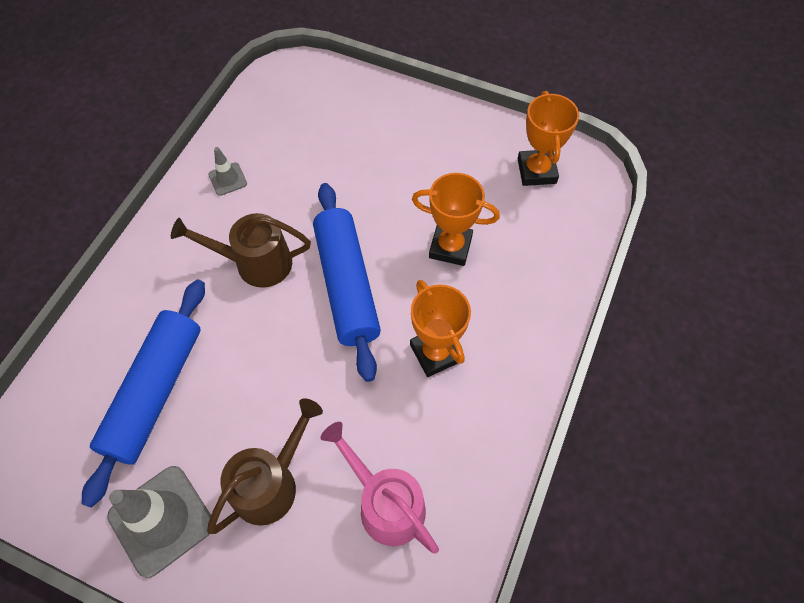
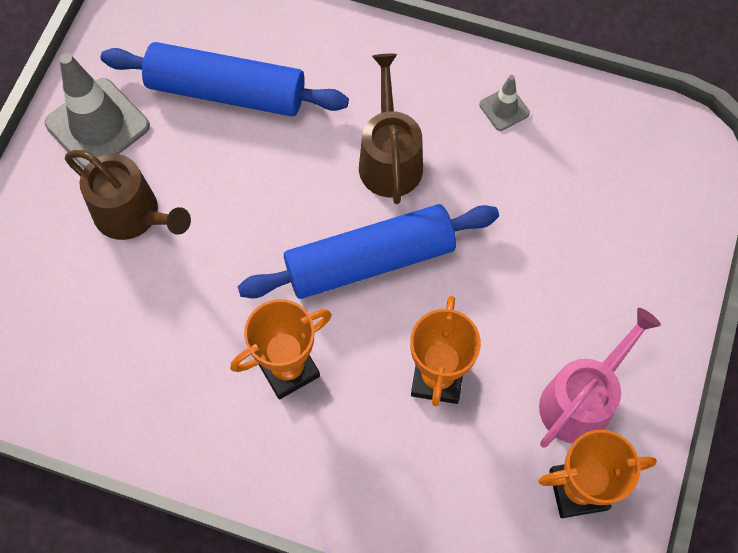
camera: 85 degrees right, 5 degrees up
(386, 504) = (112, 328): pink watering can -> pink watering can (581, 400)

